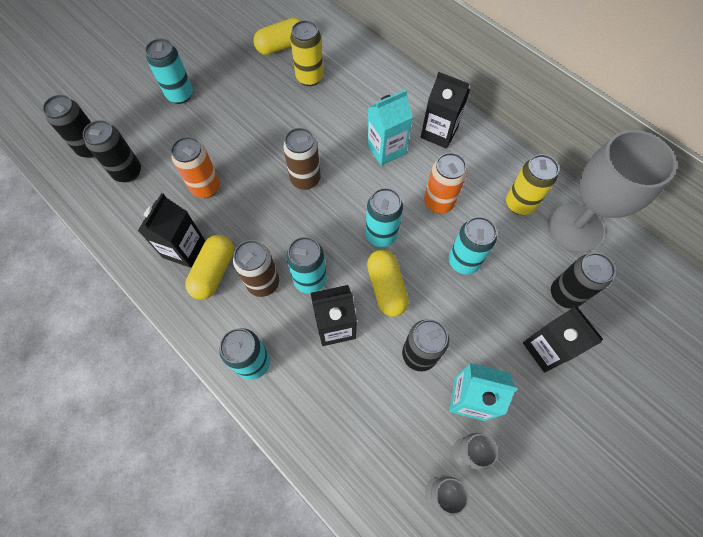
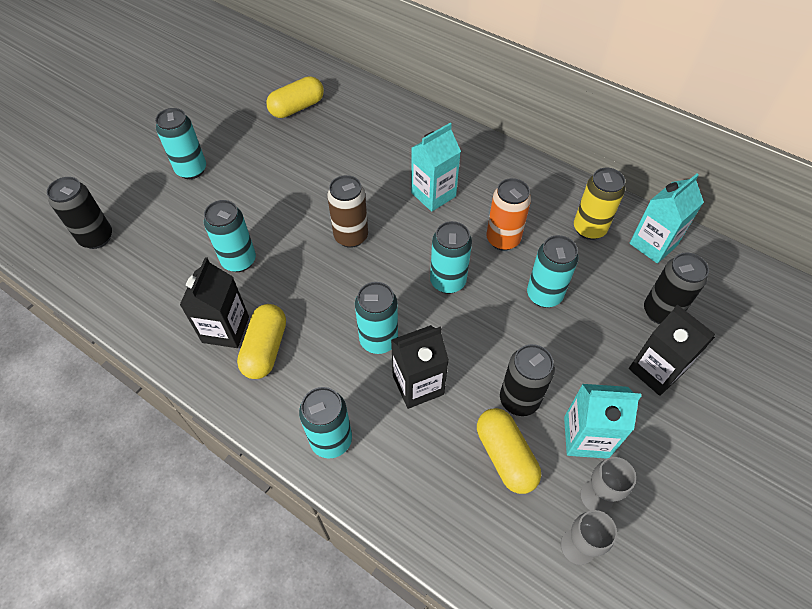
camera: 10 degrees left, 10 degrees down
(128, 172) = (144, 257): black can -> none
(206, 187) = (239, 261): orange can -> turquoise can
(263, 283) = (325, 351): brown can -> none
(309, 77) = (334, 135): yellow can -> none
(386, 287) = (466, 335): yellow capsule -> yellow capsule (505, 456)
(439, 133) = (486, 171): black carton -> none
(575, 228) = (653, 244): grey goblet -> turquoise carton

